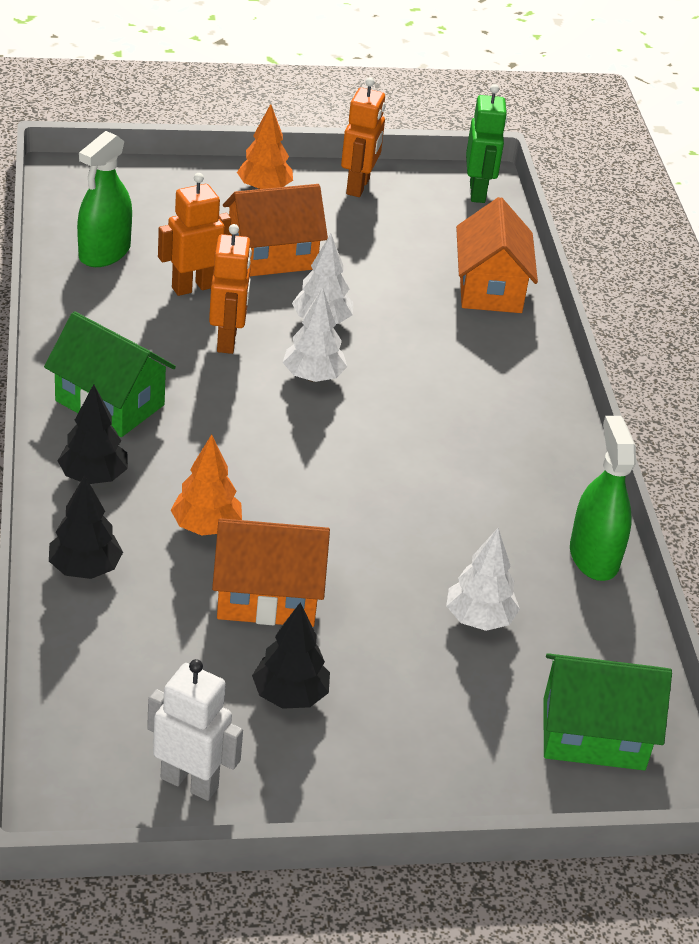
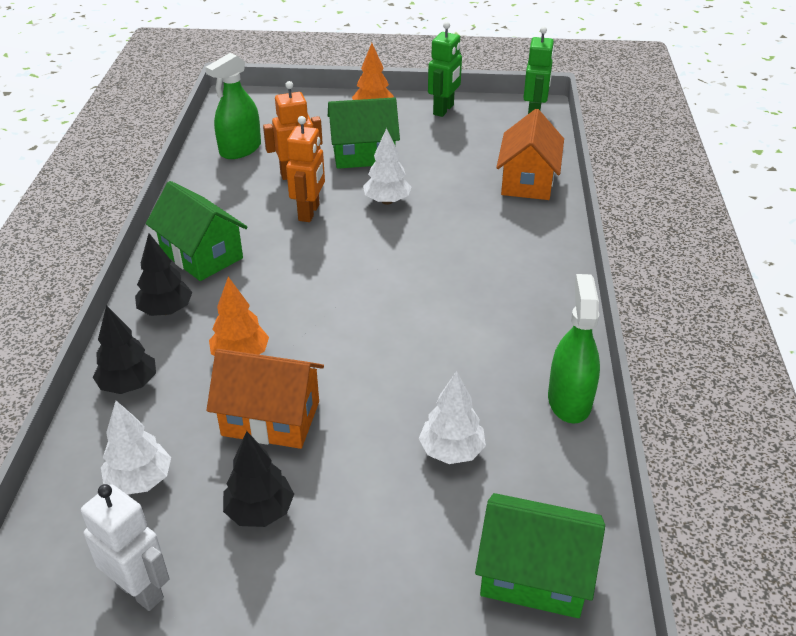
camera: 15 degrees right, 0 degrees up
(272, 256) = (363, 155): orange house -> green house
(313, 377) = (367, 241): white tree -> white tree (139, 480)
(358, 186) = (444, 110): orange robot -> green robot

